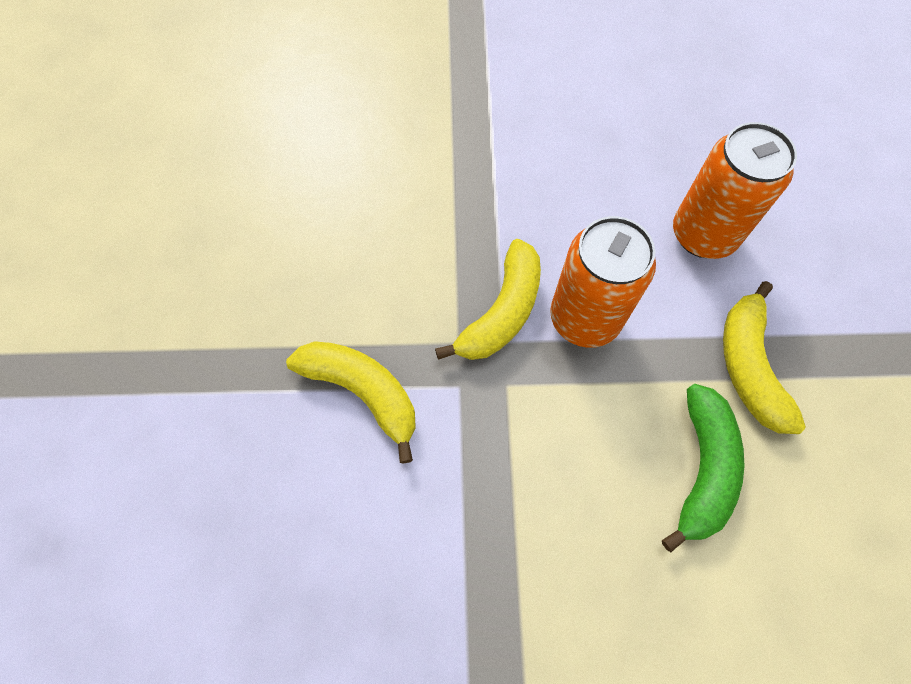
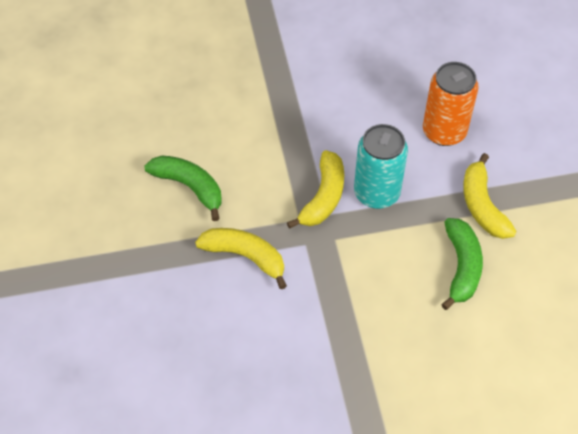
camera: 10 degrees left, 10 degrees down
(306, 264) = (190, 187): none -> green banana
(584, 318) = (376, 193): orange can -> turquoise can

